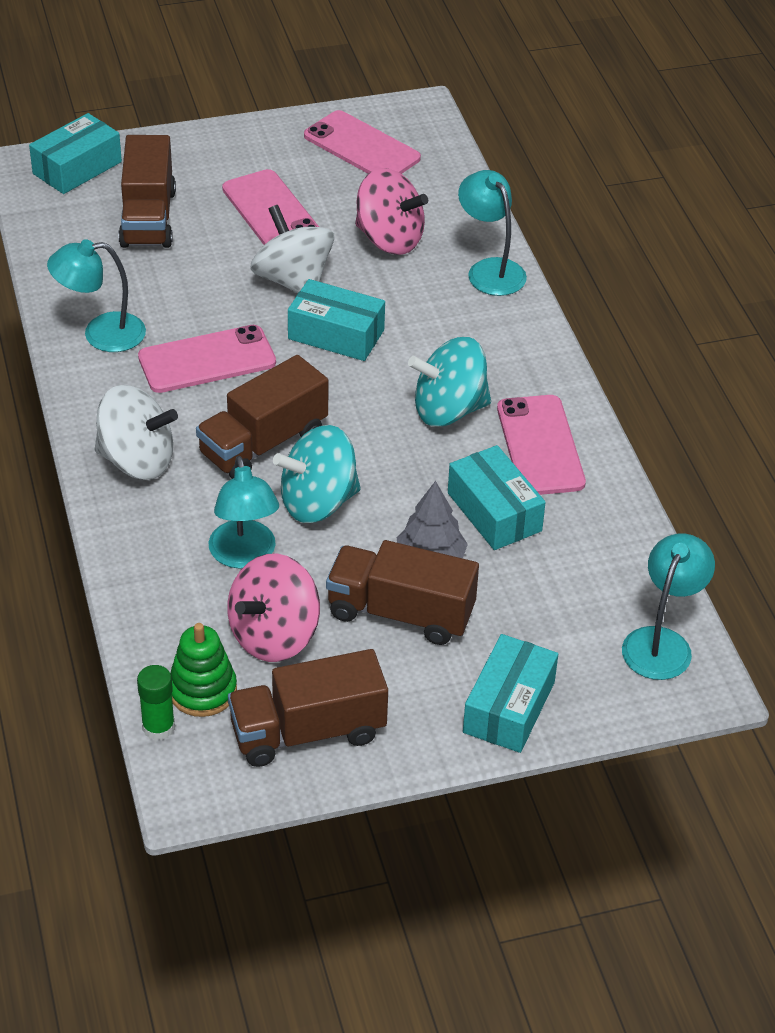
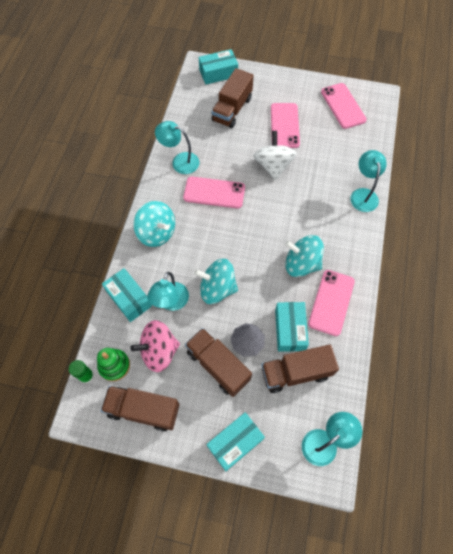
camera: 30 degrees right, 20 degrees up
(137, 461) = (157, 233): white spinning top -> turquoise spinning top
(263, 443) = (212, 247): brown truck -> brown truck (296, 372)
(336, 334) = (275, 202): turquoise box -> turquoise box (129, 298)
(389, 239) = (327, 160): pink spinning top -> none

